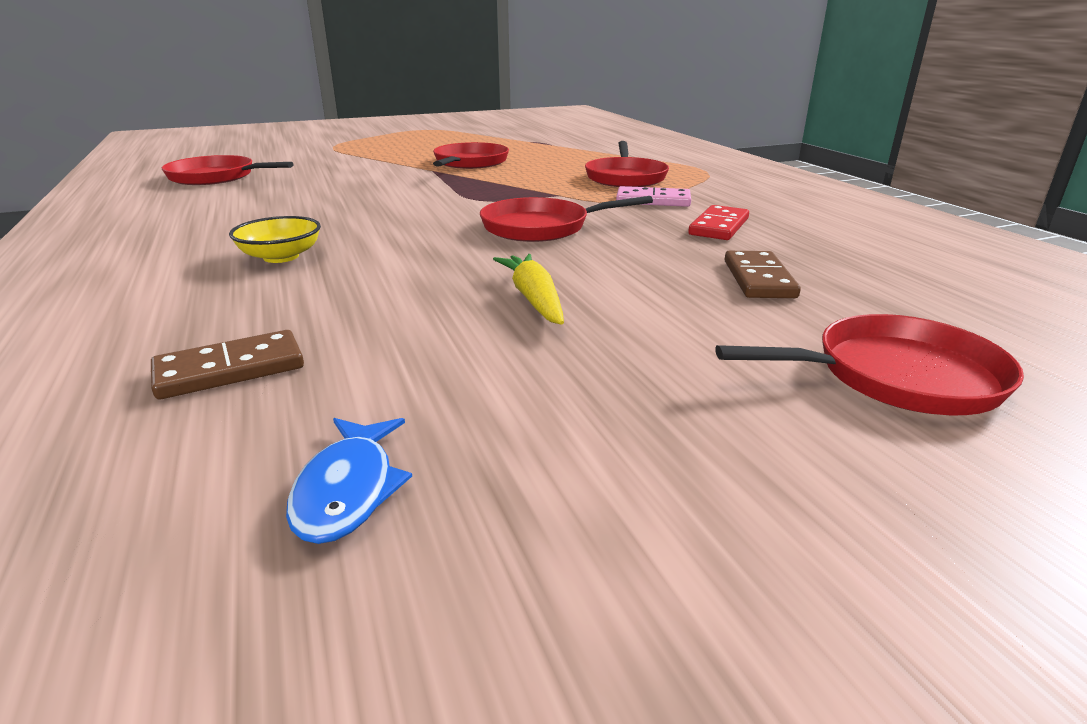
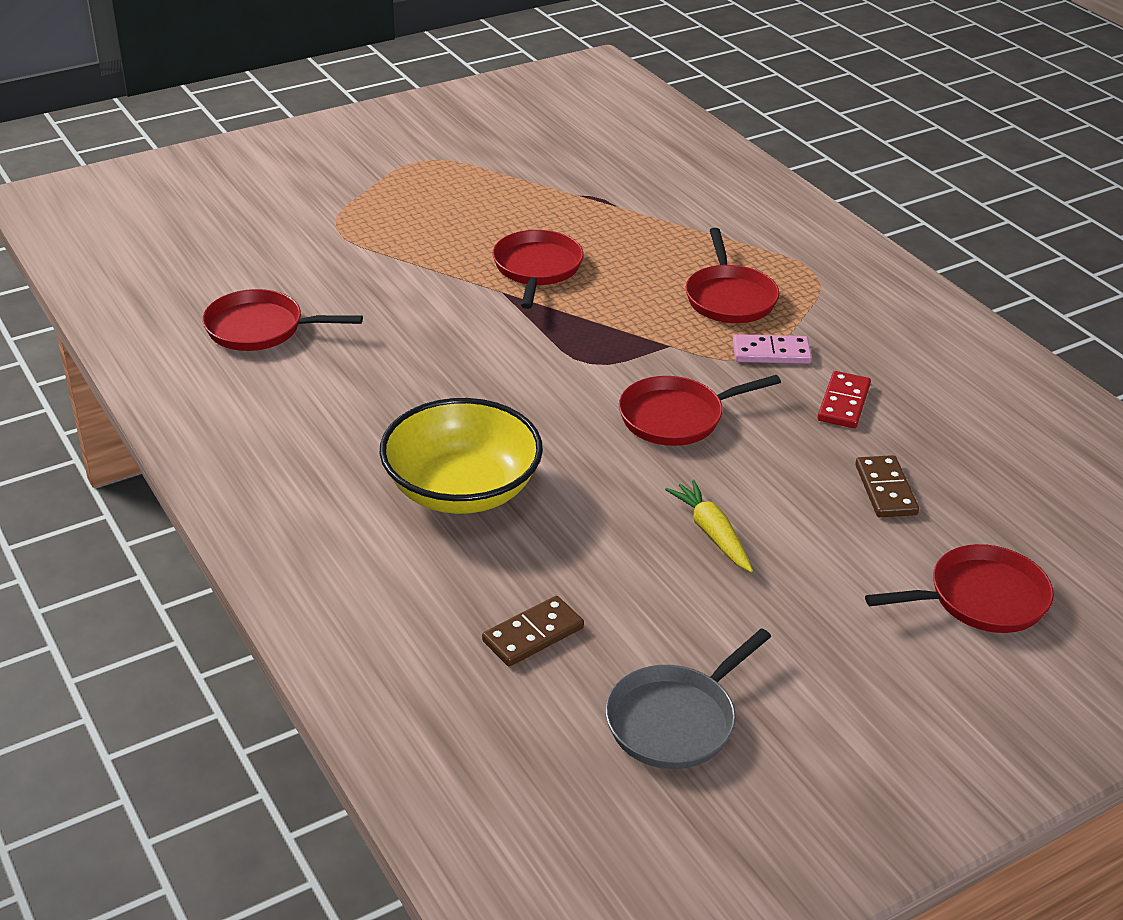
camera: 10 degrees left, 10 degrees up
(281, 257) = (462, 489): yellow bowl -> yellow bowl, size x2.05
(348, 490) = (675, 720): blue fish -> grey pan

